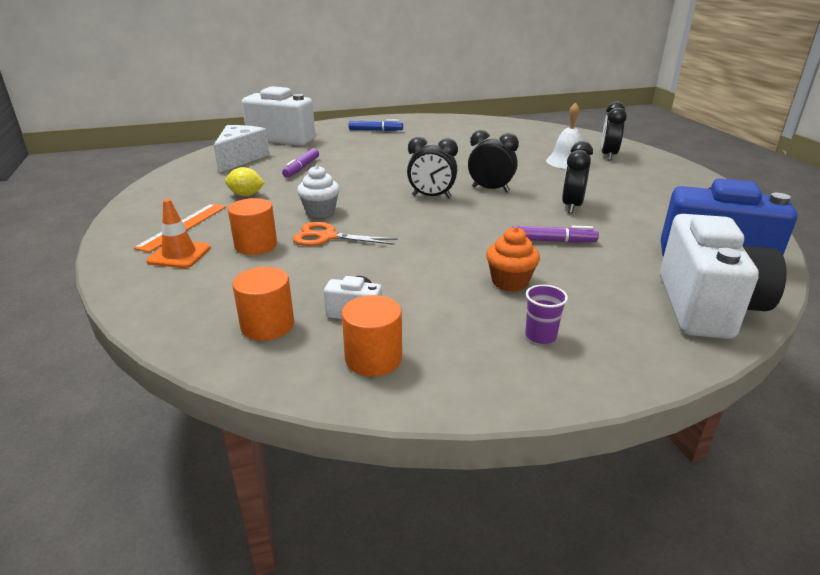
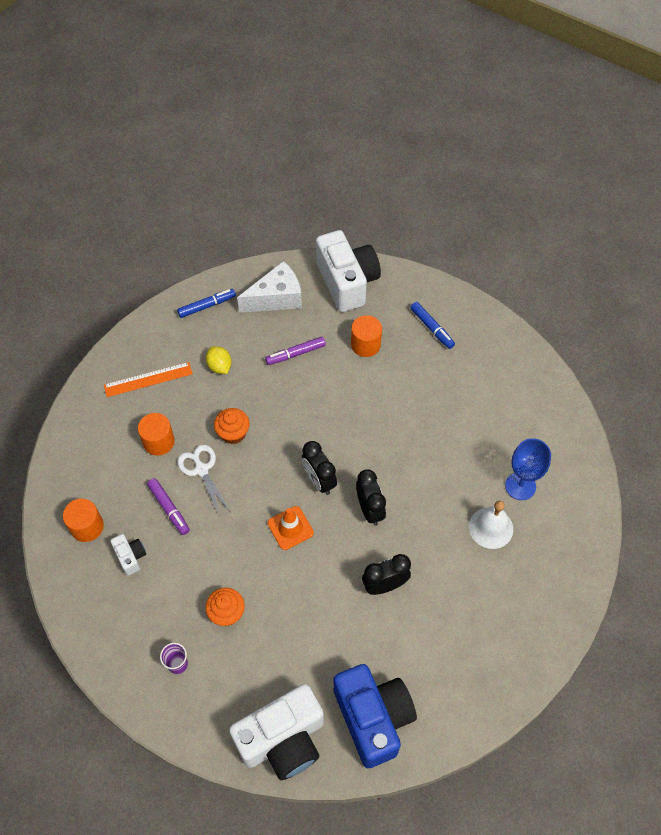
camera: 50 degrees right, 30 degrees up
(179, 255) = (116, 414): orange traffic cone -> orange traffic cone (290, 528)
(181, 180) = (207, 306): none -> blue marker
(320, 211) = (233, 433): white cupcake -> orange cupcake
(328, 237) = (201, 470): orange scissors -> white scissors
(373, 358) = (97, 598): orange cylinder -> orange cylinder (365, 344)
(544, 146) = (520, 486): none -> blue goblet
(552, 241) = (308, 605): purple marker -> purple marker (169, 508)
(608, 155) = (542, 552): black clock -> none

